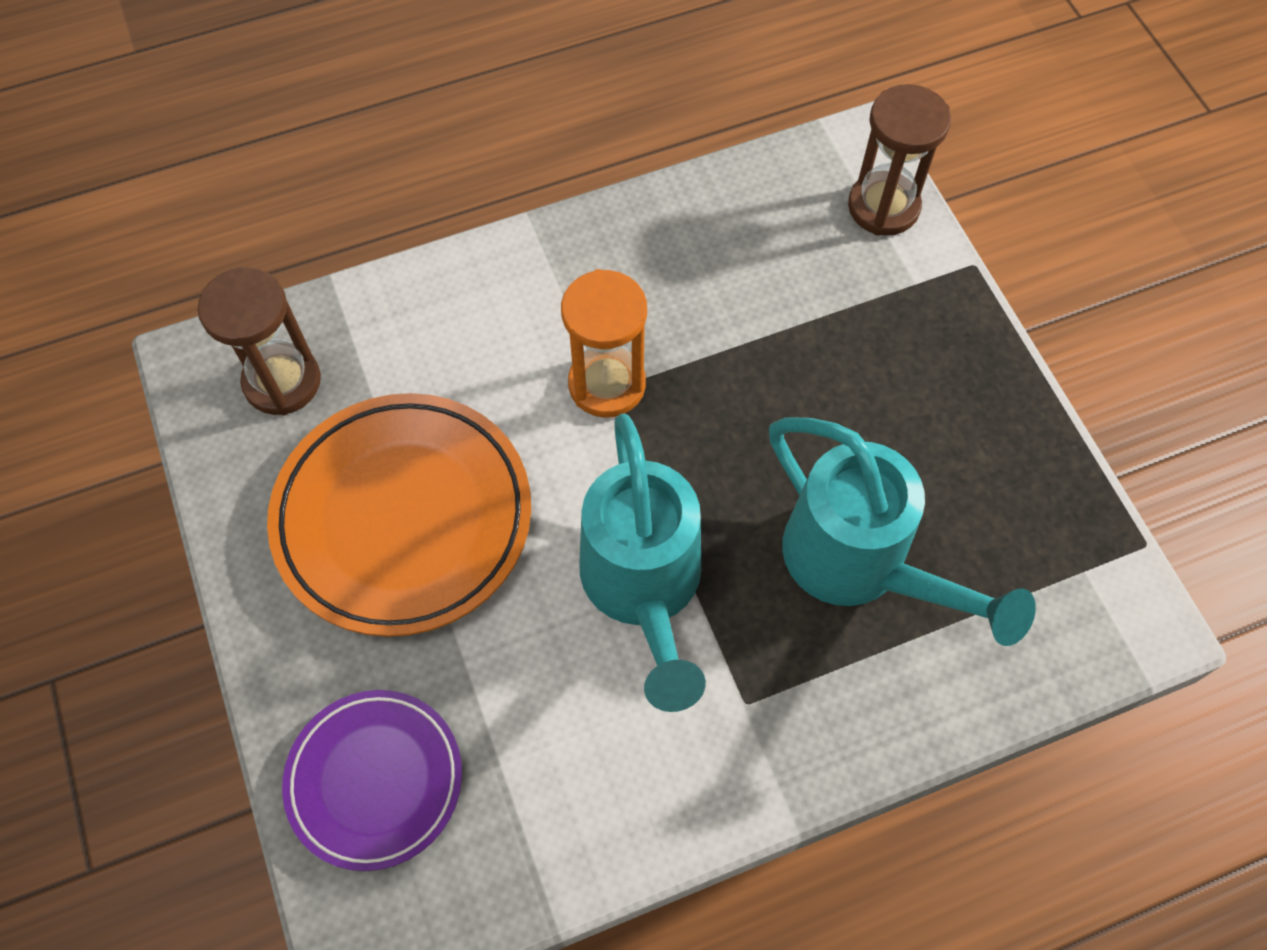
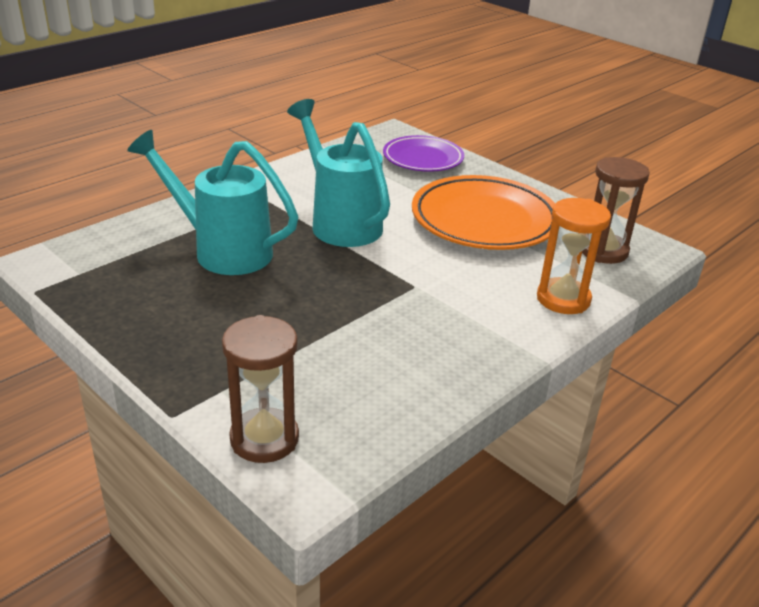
camera: 155 degrees right, 30 degrees down
(607, 384) = (417, 288): orange hourglass -> orange hourglass (563, 299)

